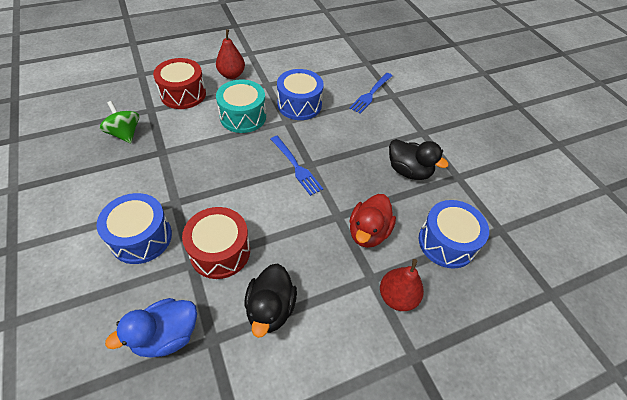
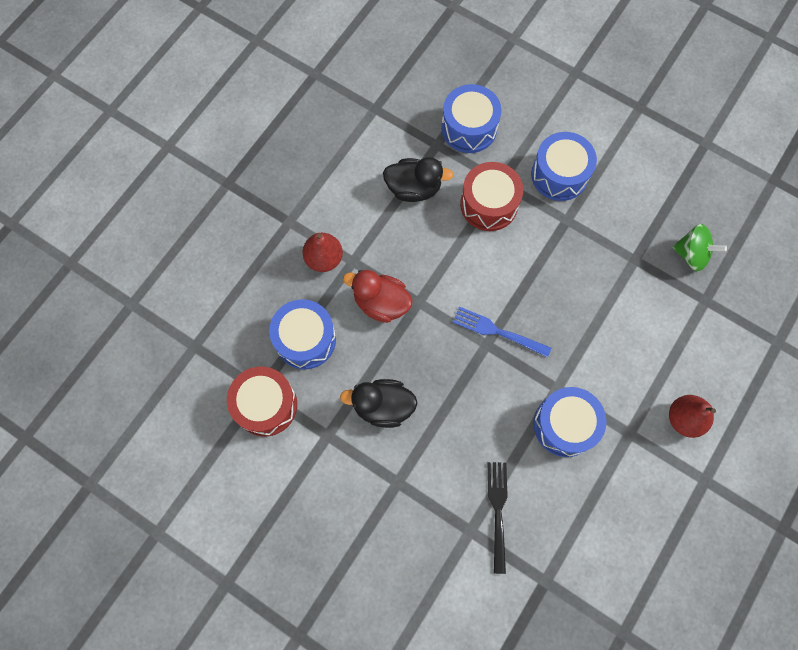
camera: 150 degrees right, 20 degrees up
(166, 335) = (469, 128): blue duck -> blue drum
(183, 94) = (700, 346): red drum -> red drum (266, 405)
(243, 116) = (607, 360): turquoise drum -> none
(270, 308) = (414, 188): black duck -> black duck turned 120 degrees clockwise
(368, 232) = (381, 303): red duck -> red duck turned 60 degrees counterclockwise
(371, 94) = (498, 511): blue fork -> black fork

